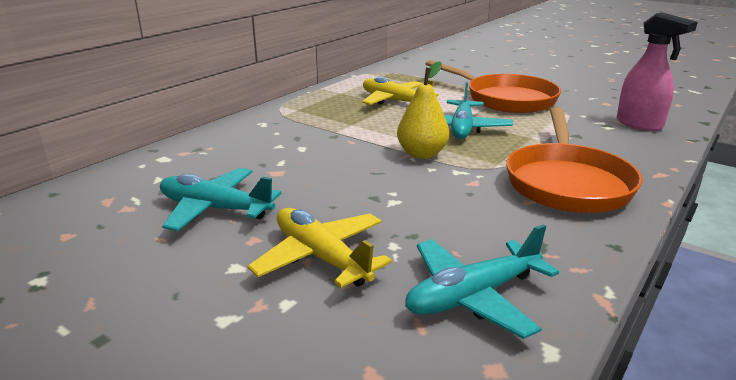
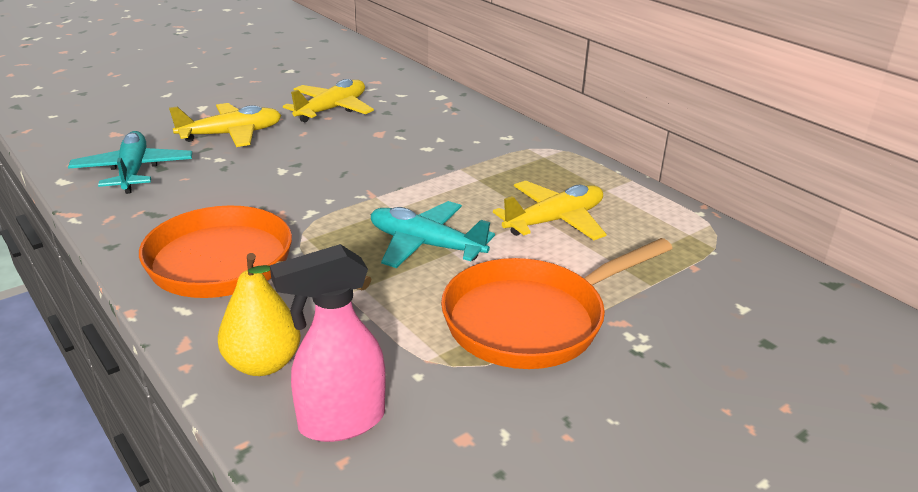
camera: 105 degrees right, 5 degrees up
(215, 209) = (332, 109): turquoise plane -> yellow plane
(422, 154) = (367, 202): yellow pear -> yellow pear (263, 363)

